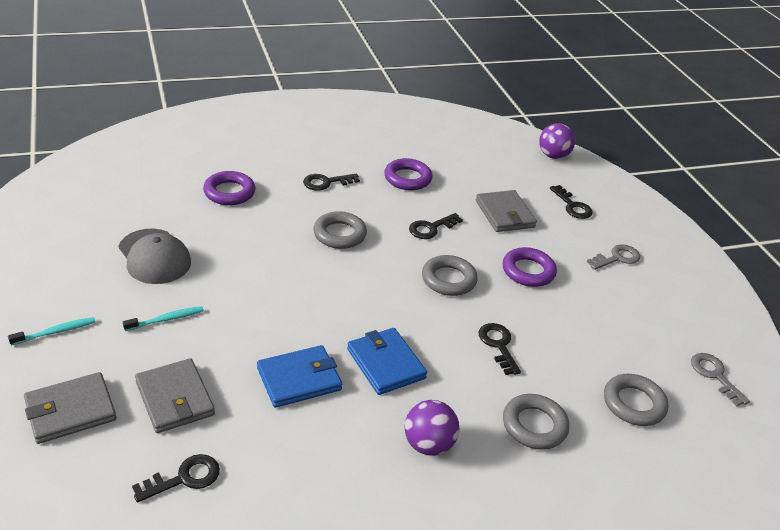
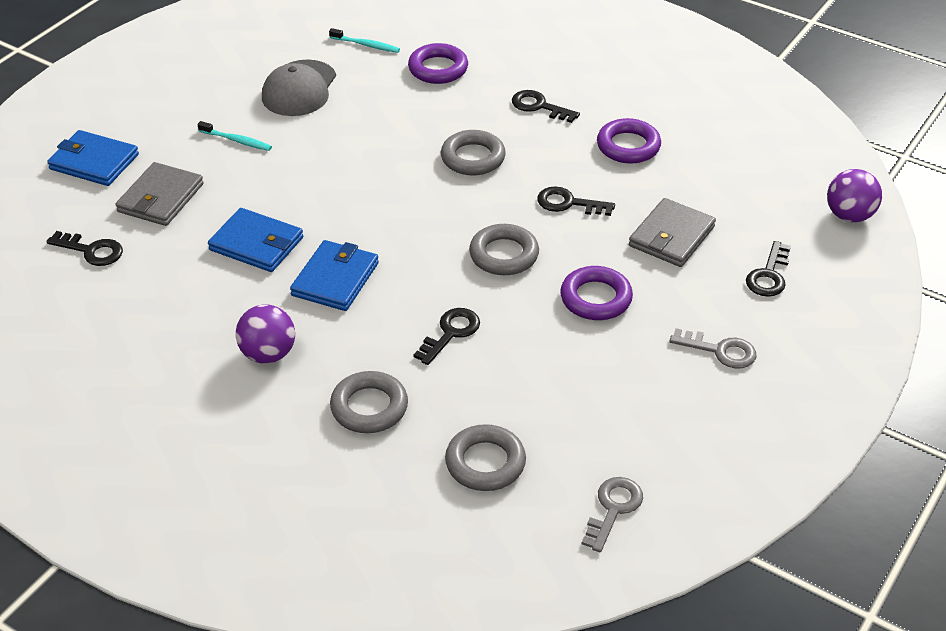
camera: 55 degrees right, 5 degrees up
(55, 332) = (158, 104): turquoise toothbrush -> turquoise toothbrush (366, 45)
(70, 411) = (94, 162): grey wallet -> blue wallet

